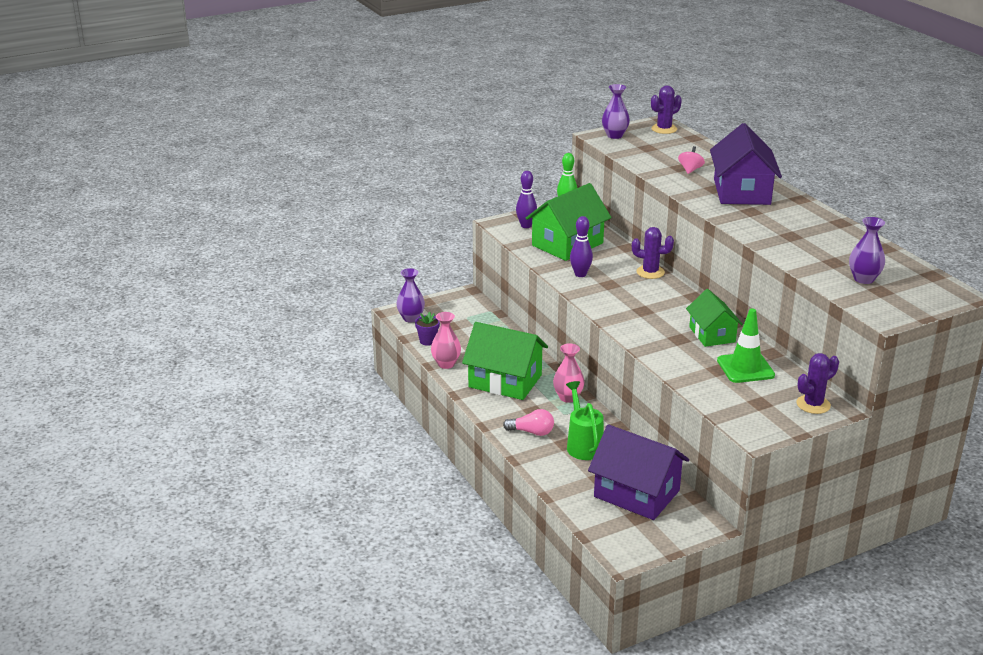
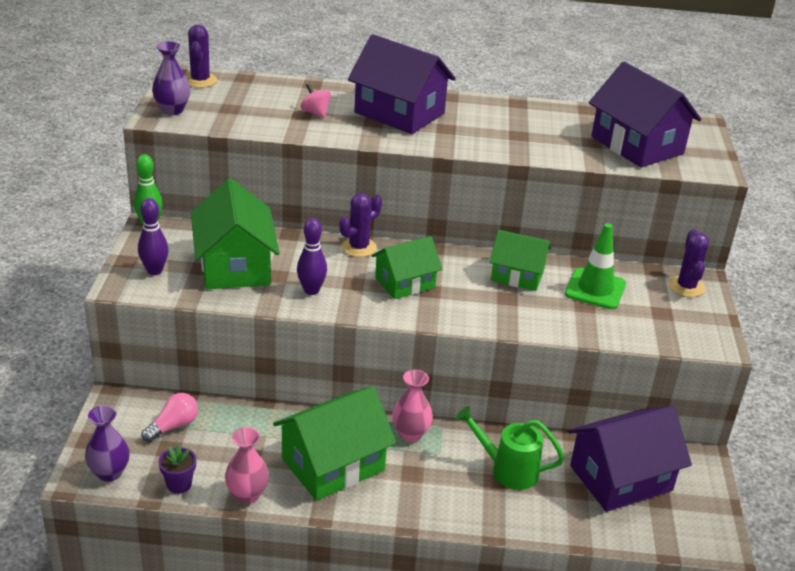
camera: 60 degrees left, 5 degrees up
(532, 432) = (452, 496): pink light bulb -> pink light bulb (173, 426)
(637, 299) = (405, 283): none -> green house
(863, 279) = (637, 145): purple vase -> purple house

